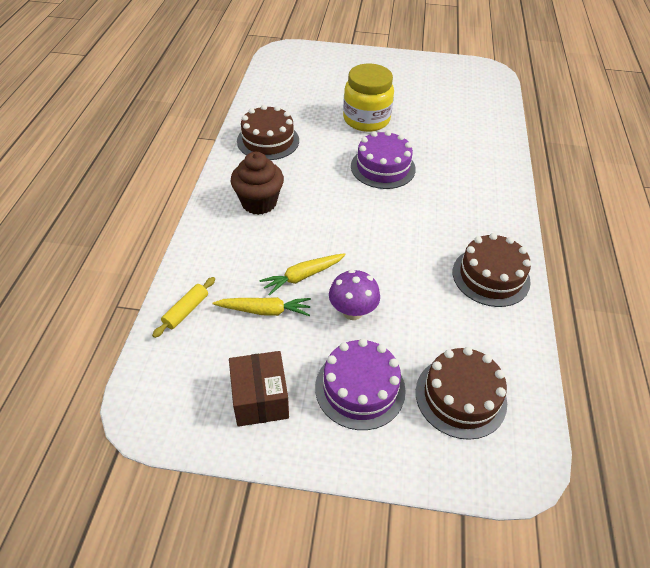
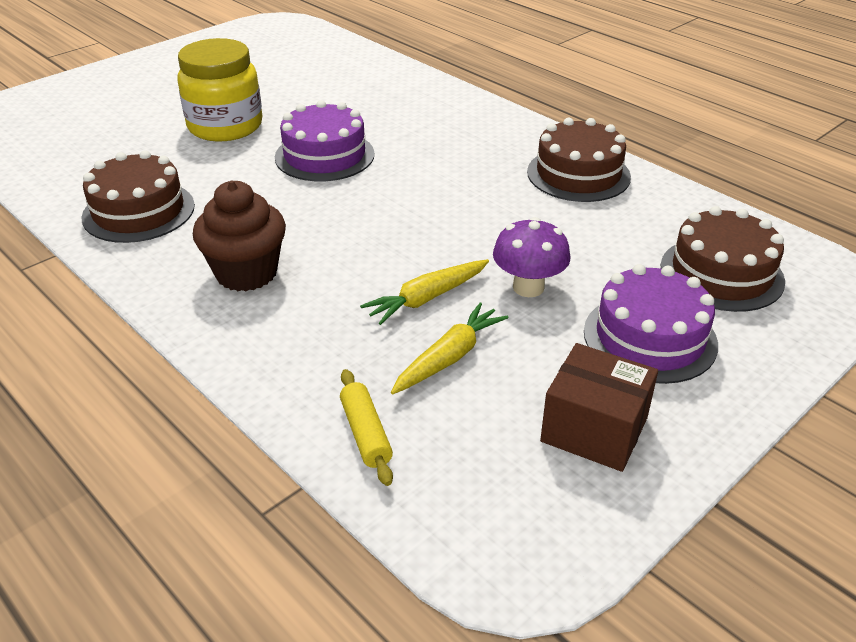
camera: 50 degrees left, 10 degrees down
(303, 276) = (427, 298): yellow carrot -> yellow carrot turned 45 degrees clockwise

